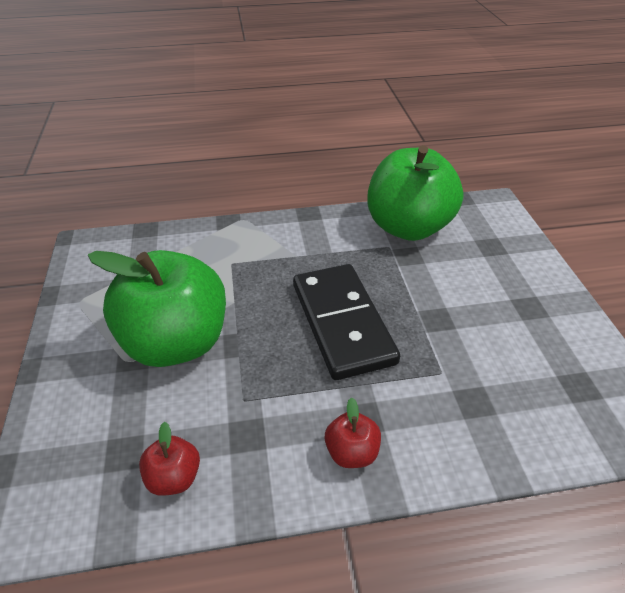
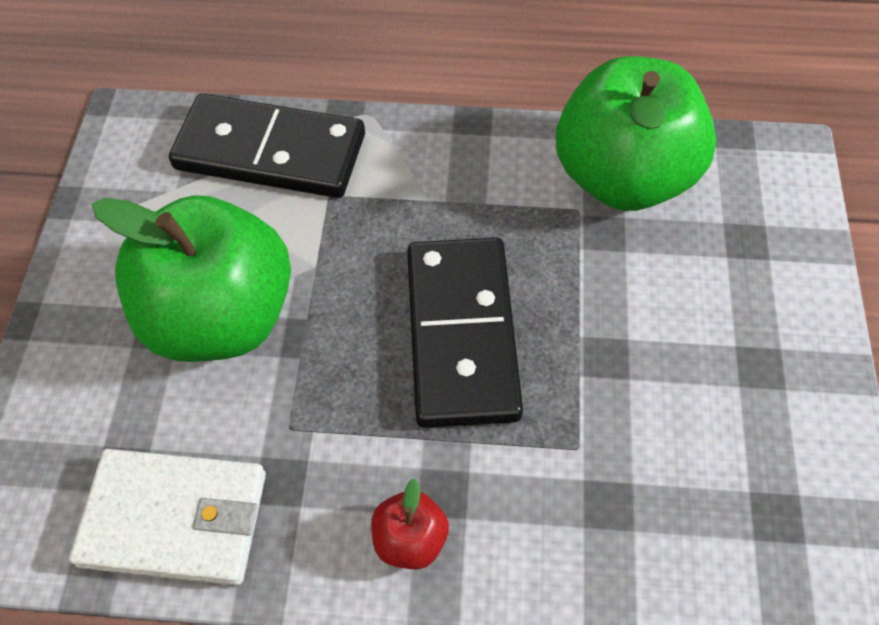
camera: 15 degrees right, 15 degrees up
(174, 477) = (175, 519): red apple -> white wallet
(186, 247) = (270, 152): none -> black domino

